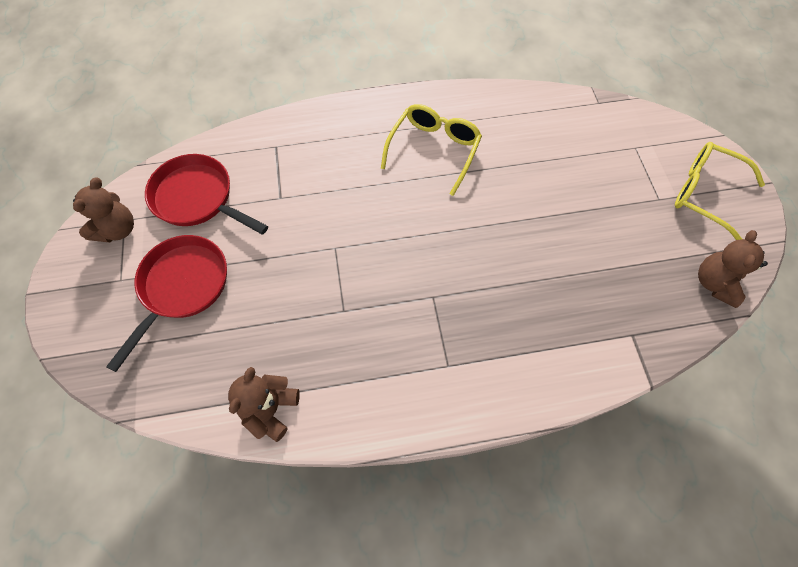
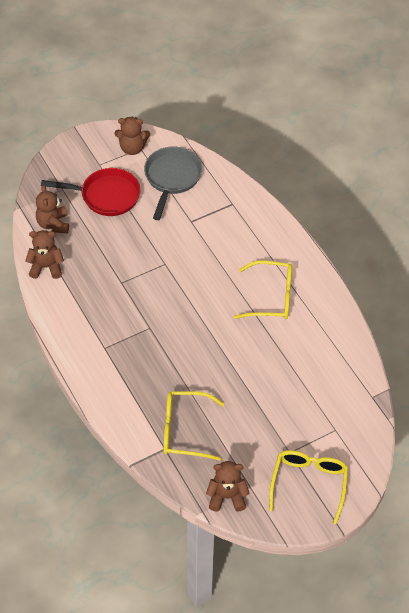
camera: 70 degrees right, 10 degrees down
(194, 376) = (53, 224): none -> brown teddy bear
(198, 198) = (172, 178): red pan -> grey pan
(608, 303) = (184, 430): none -> yellow glasses

